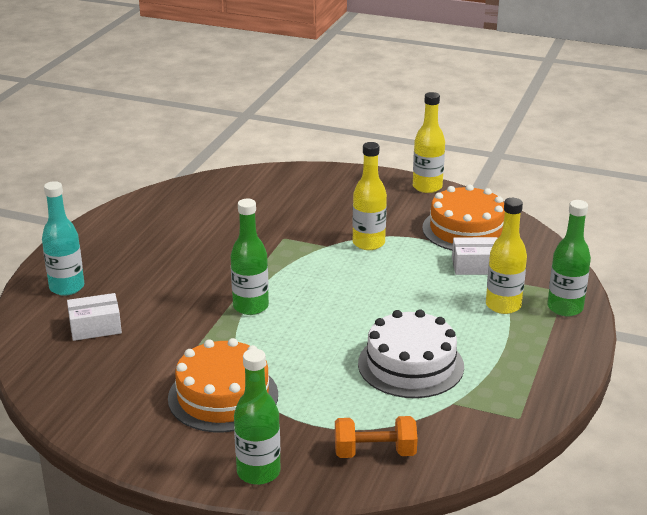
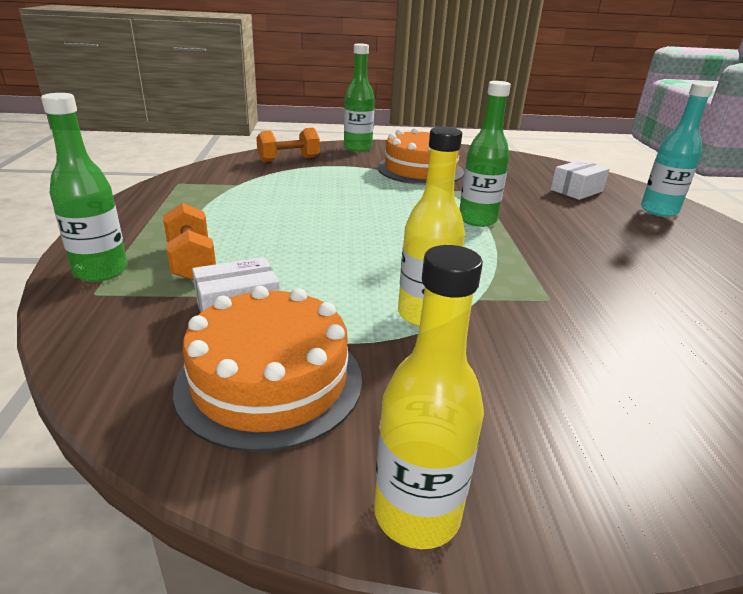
camera: 155 degrees right, 0 degrees up
(410, 365) = (285, 200): white cake -> none
(503, 305) = (191, 261): yellow bottle -> orange dumbbell

